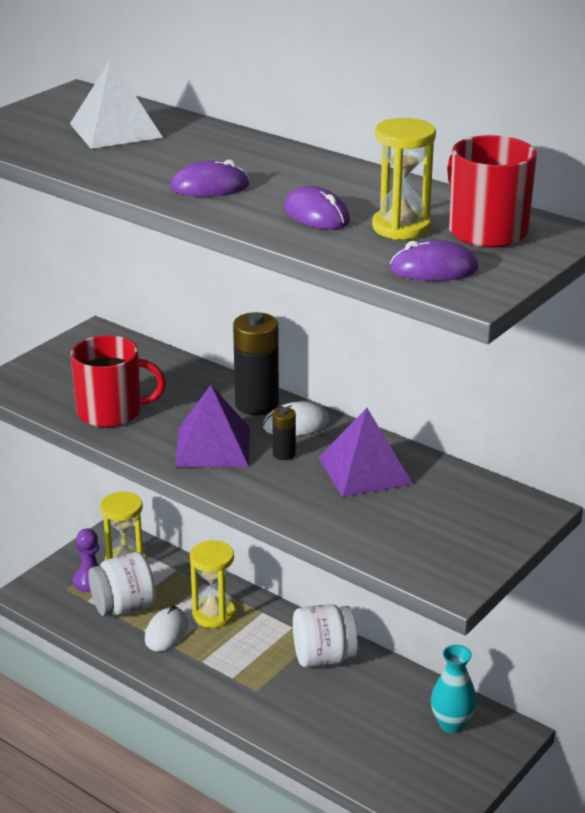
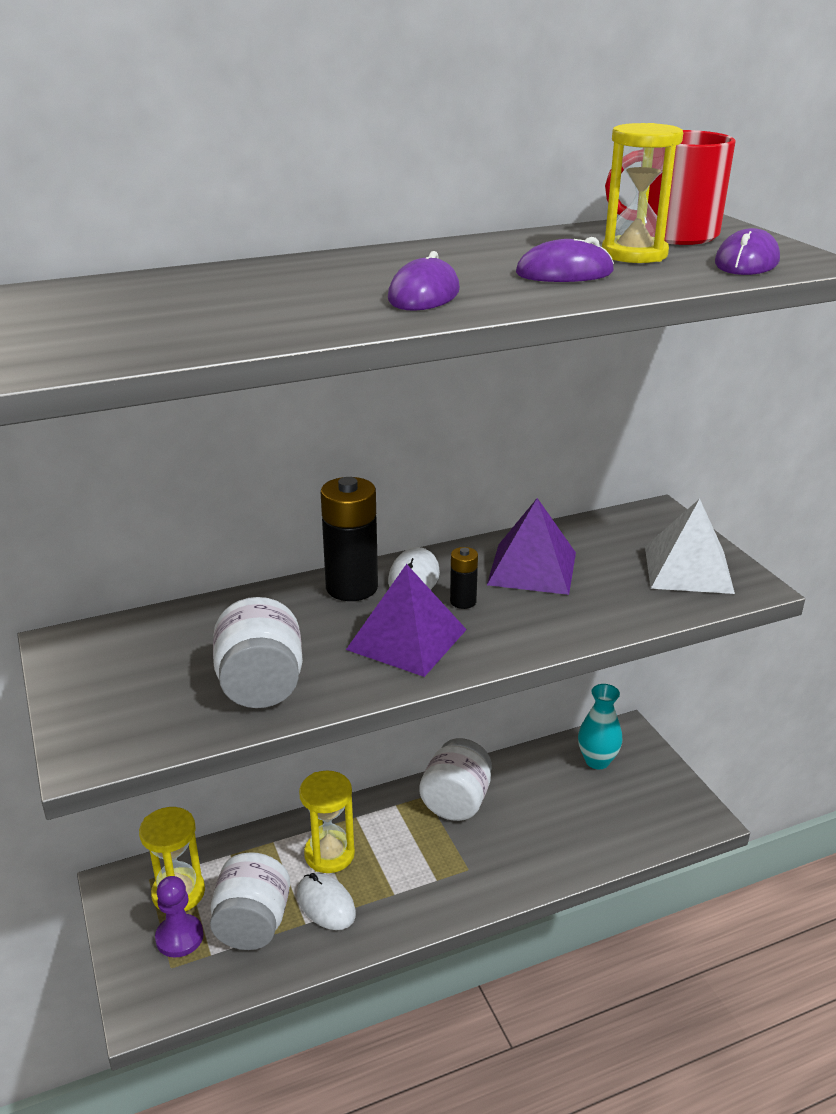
camera: 60 degrees left, 0 degrees up
(111, 412) = (261, 686): red mug -> white jar
(115, 130) = (165, 302): white pyramid -> white pyramid (688, 569)

